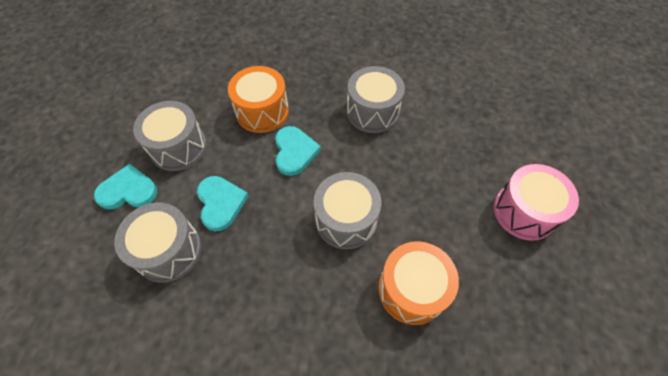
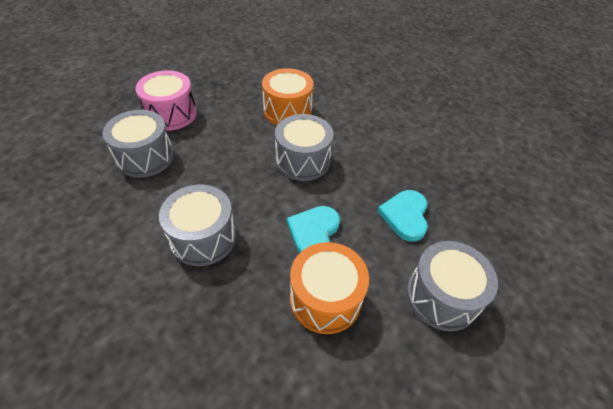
camera: 155 degrees left, 10 degrees down
(128, 191) = (501, 268): turquoise heart -> none
(168, 250) = (458, 198): grey drum -> grey drum (145, 157)

